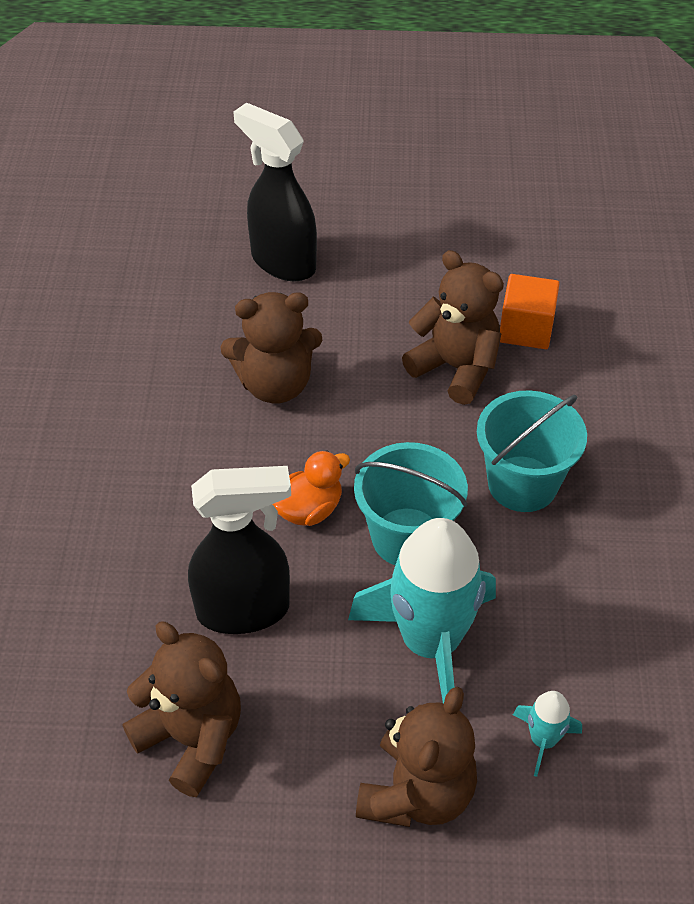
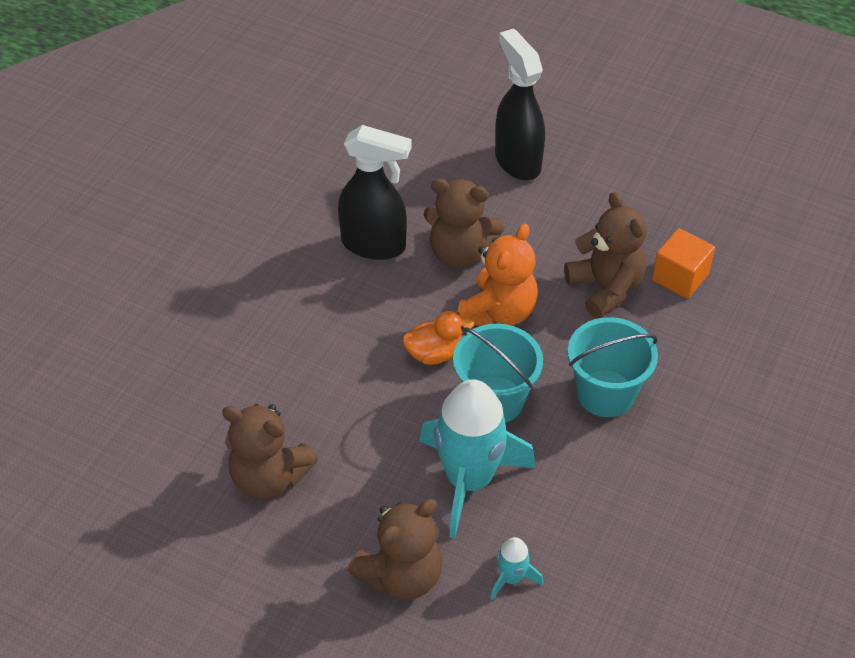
camera: 25 degrees right, 0 degrees up
(192, 738) = (269, 477): brown teddy bear -> brown teddy bear turned 135 degrees clockwise
(244, 610) = (350, 406): black spray bottle -> black spray bottle (374, 245)
(355, 435) = (498, 312): none -> orange teddy bear

